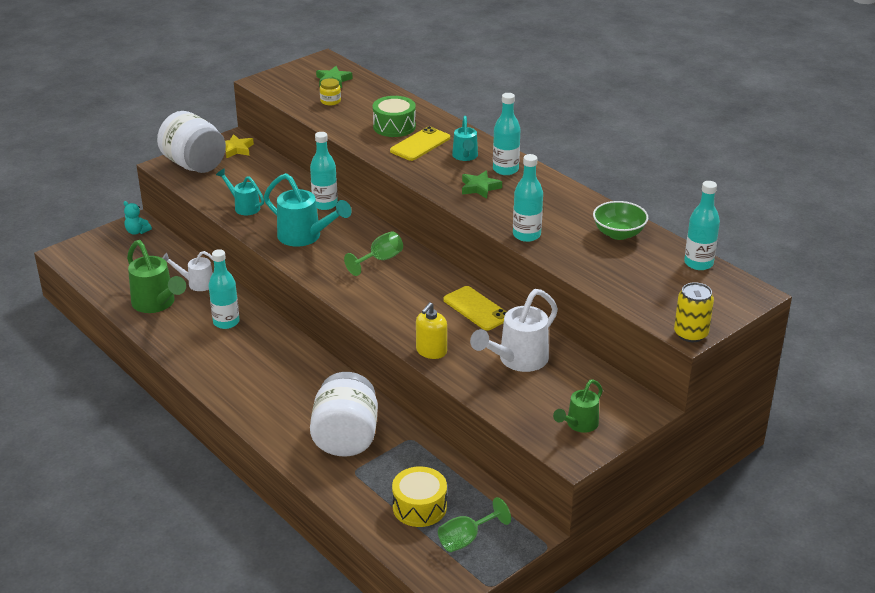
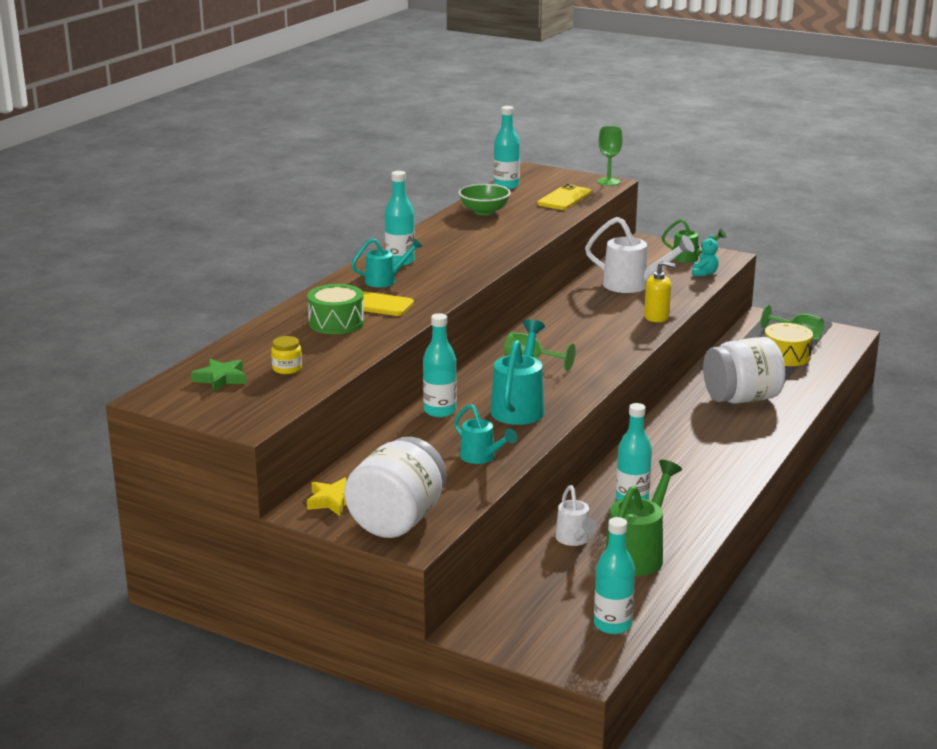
camera: 110 degrees left, 10 degrees down
(137, 231) = (490, 624): turquoise teddy bear -> turquoise teddy bear (704, 274)
(243, 206) = (482, 458): turquoise watering can -> turquoise watering can turned 60 degrees counterclockwise
(476, 309) = (574, 309): yellow phone -> yellow phone (564, 198)
(480, 188) = (447, 266): green star -> none
(526, 235) = (519, 240): turquoise bottle -> turquoise bottle (612, 625)
(690, 334) = (608, 182): yellow can -> green goblet

